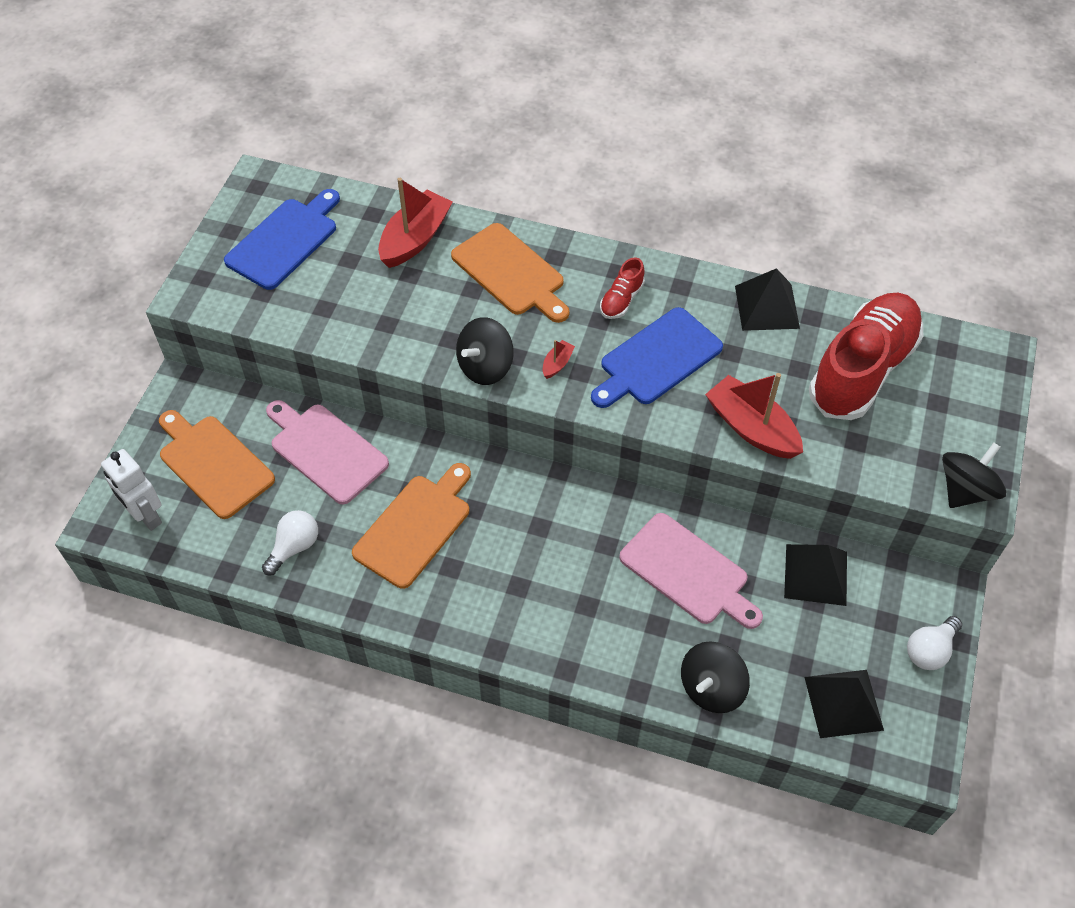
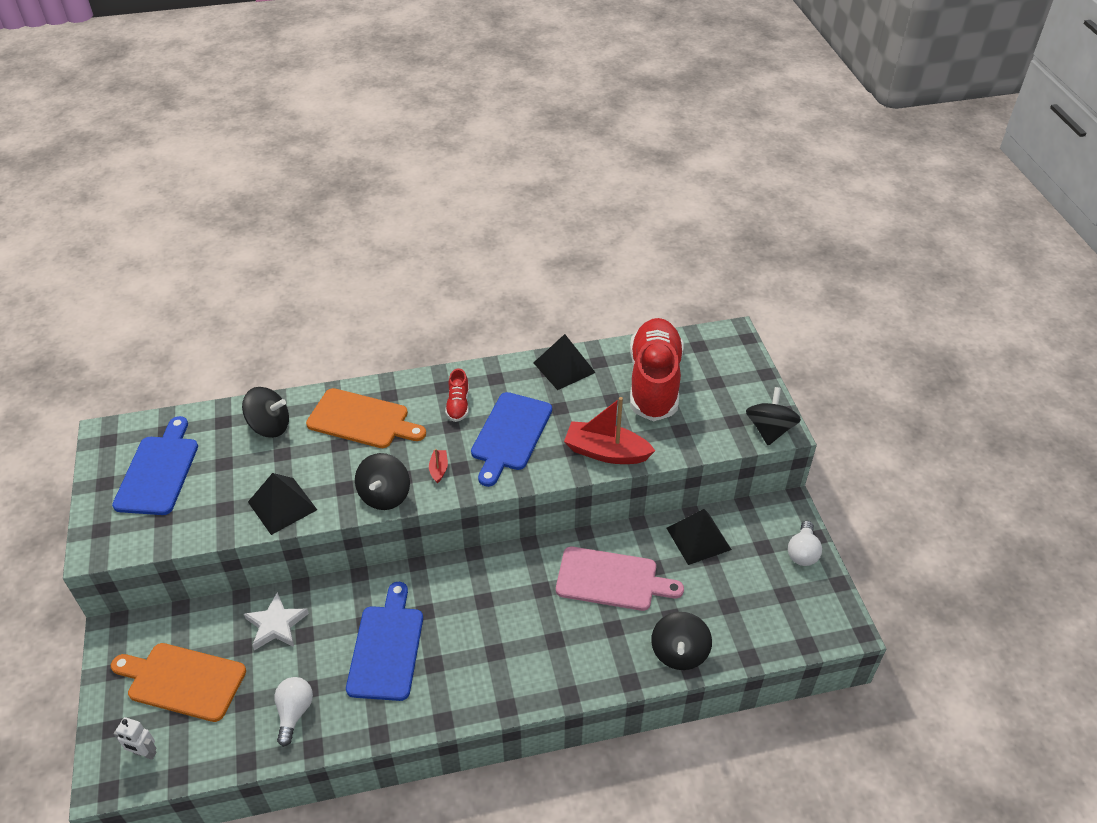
camera: 30 degrees left, 10 degrees down
(146, 516) = (144, 753): white robot -> white robot, size x0.64
(325, 450) = (276, 625): pink cutting board -> white star
(415, 239) = (269, 426): red boat -> black spinning top
(415, 527) = (386, 647): orange cutting board -> blue cutting board
(843, 703) = (772, 616): black pyramid -> black pyramid (282, 505)

